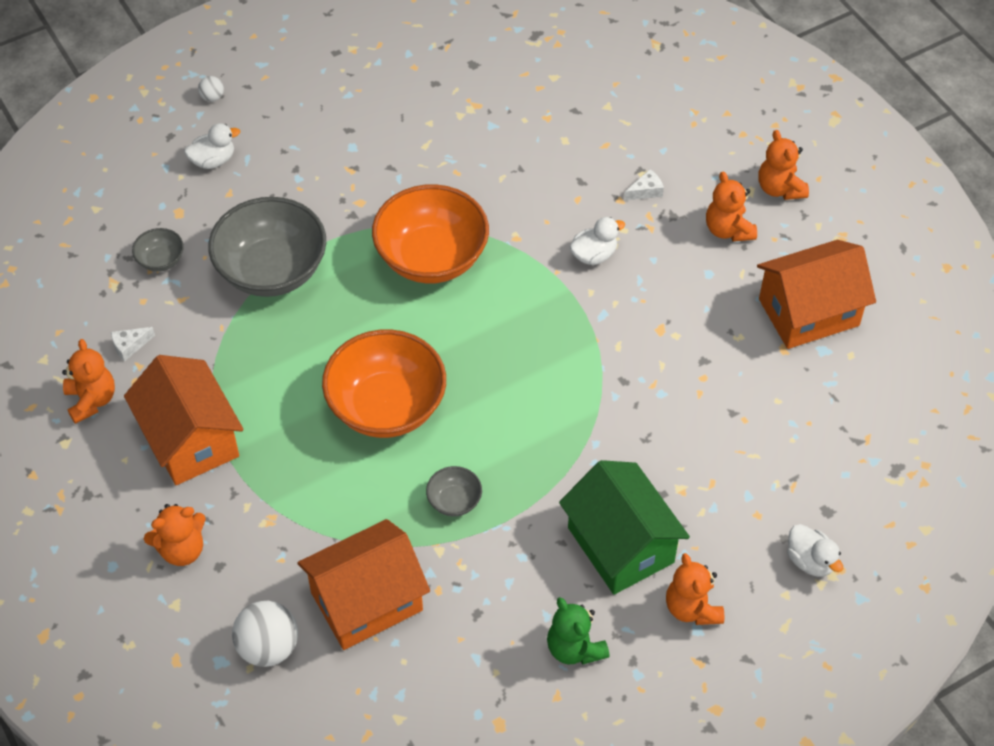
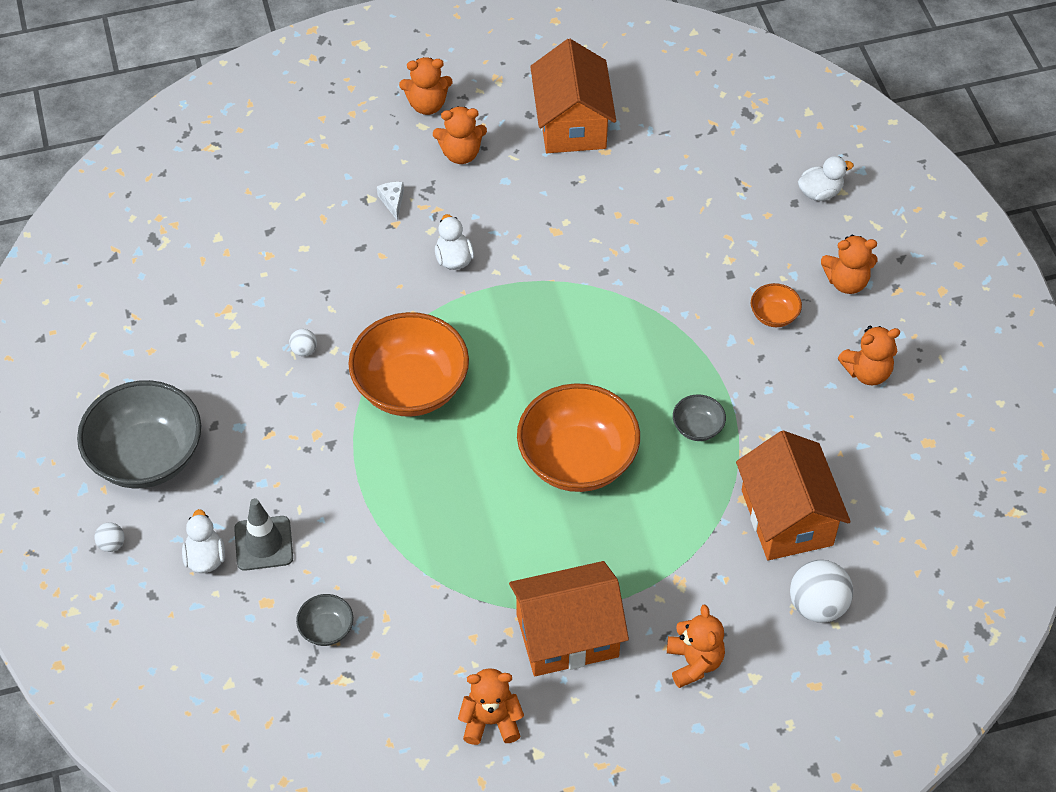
camera: 75 degrees left, 0 degrees up
(130, 346) = (431, 675): white cheese -> none
(236, 195) = (263, 543): none -> grey traffic cone
(272, 270) = (377, 528): grey bowl -> grey bowl (147, 457)
(448, 170) = (304, 350): none -> white ball
(574, 648) = (867, 372): green teddy bear -> orange teddy bear
(620, 545) = (774, 315): green house -> orange bowl

